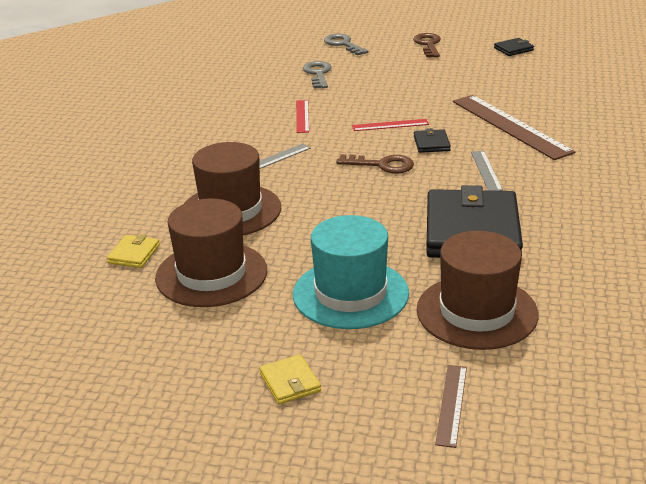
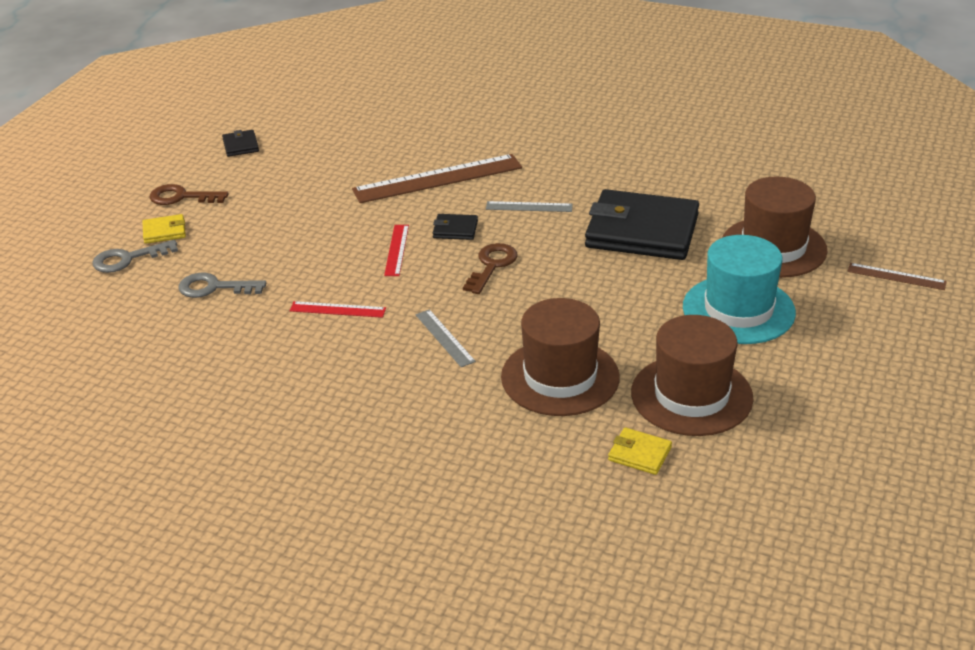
camera: 80 degrees left, 5 degrees up
(290, 382) = (871, 354): yellow wallet -> yellow wallet (164, 231)

